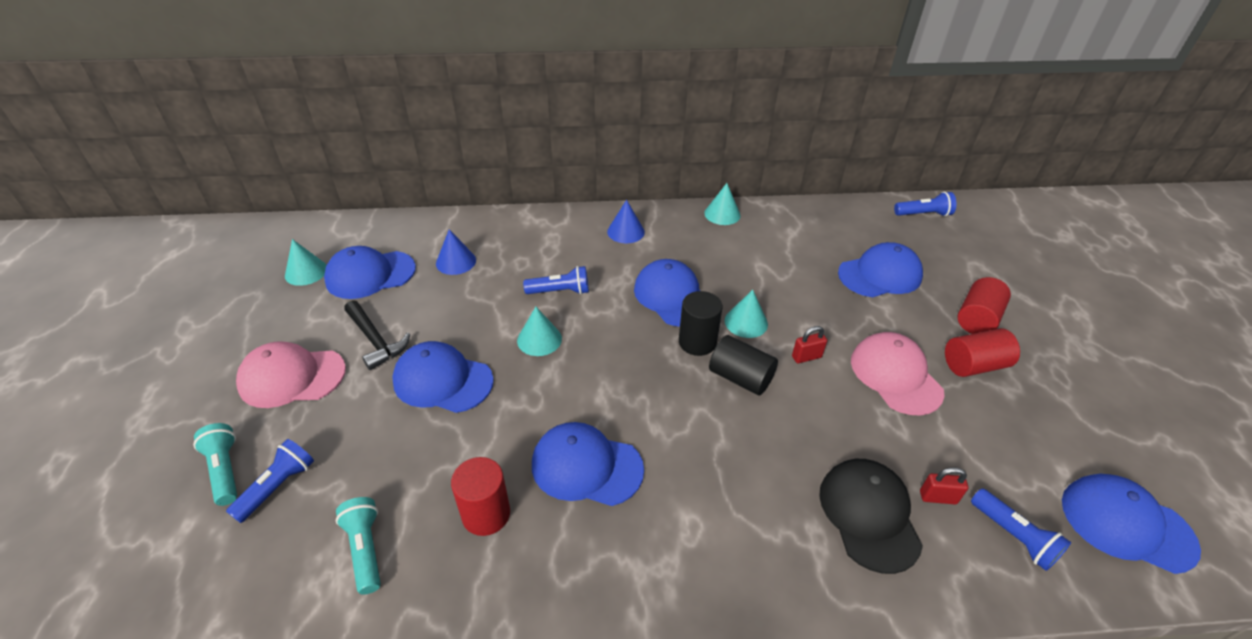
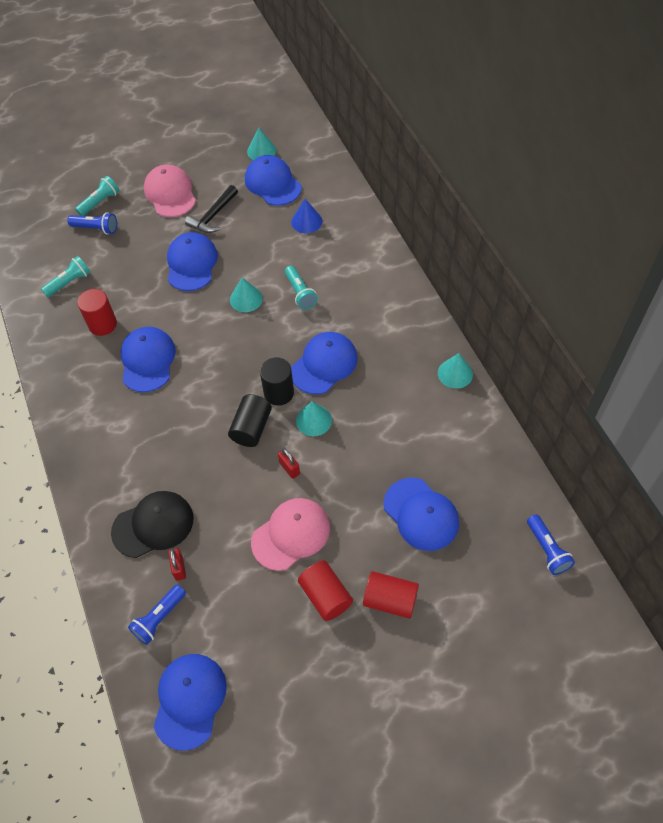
camera: 75 degrees right, 15 degrees up
(560, 291) = (300, 293): blue flashlight -> turquoise flashlight
(625, 231) = (393, 310): blue cone -> none

